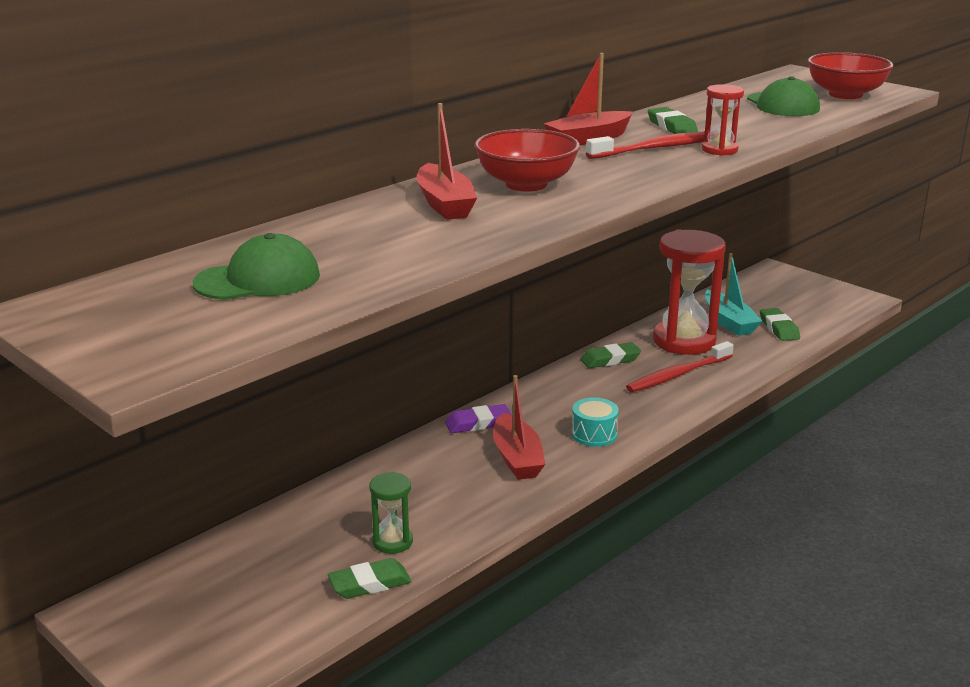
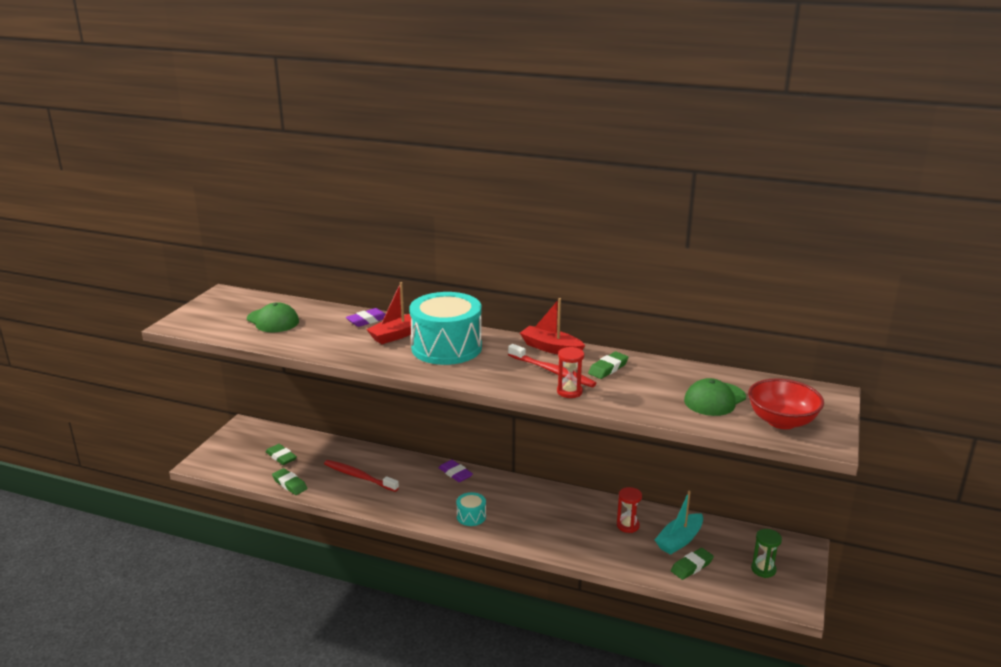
camera: 65 degrees right, 0 degrees up
(362, 215) = (367, 320): none -> purple eraser
(392, 542) = (326, 480): green hourglass -> green hourglass (763, 569)
(517, 458) = (426, 496): red boat -> none
(526, 184) = (446, 347): red bowl -> turquoise drum
(610, 359) = (572, 501): green eraser -> green eraser (281, 457)
(678, 374) = (575, 533): red toothbrush -> red toothbrush (359, 477)
(684, 341) = (627, 525): red hourglass -> red hourglass, size x0.48

